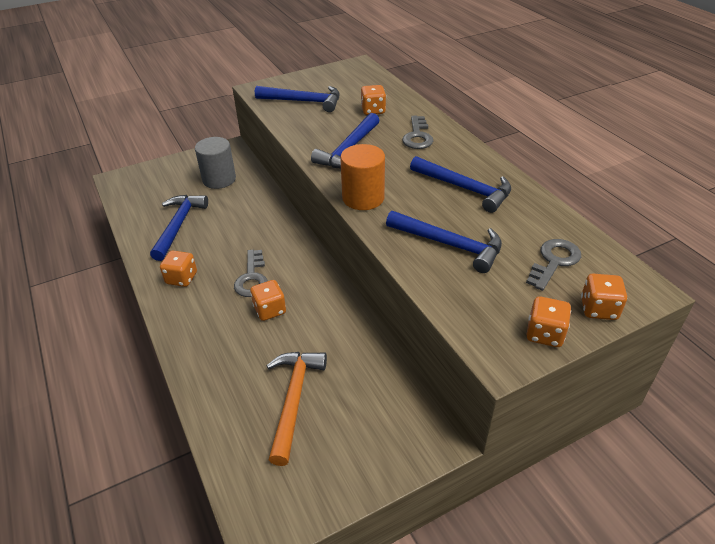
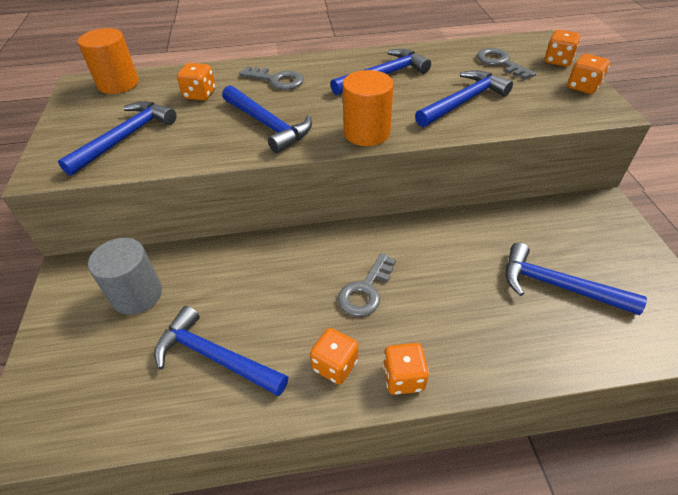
camera: 70 degrees left, 5 degrees up
(252, 278) = (366, 290): grey key -> grey key turned 105 degrees clockwise
(270, 310) = (425, 283): orange dice -> orange dice (403, 378)
(293, 400) = (558, 286): orange hammer -> blue hammer
(367, 76) = (118, 84): none -> orange cylinder

